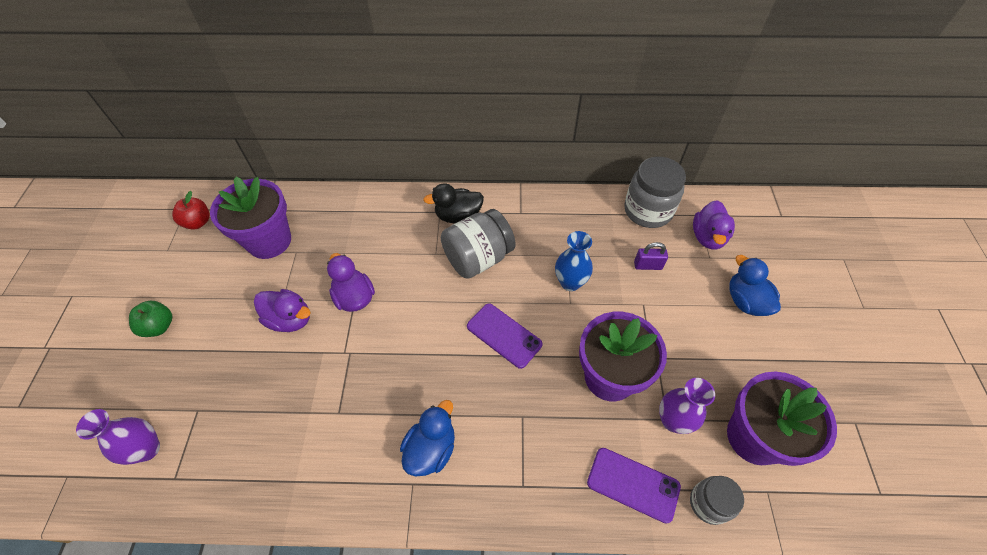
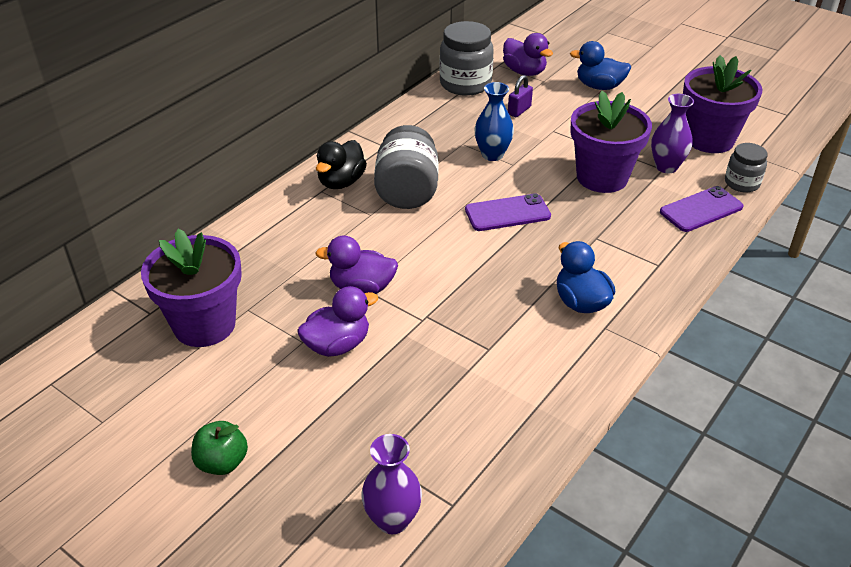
camera: 55 degrees left, 15 degrees down
(198, 222) = (91, 378): red apple -> none

